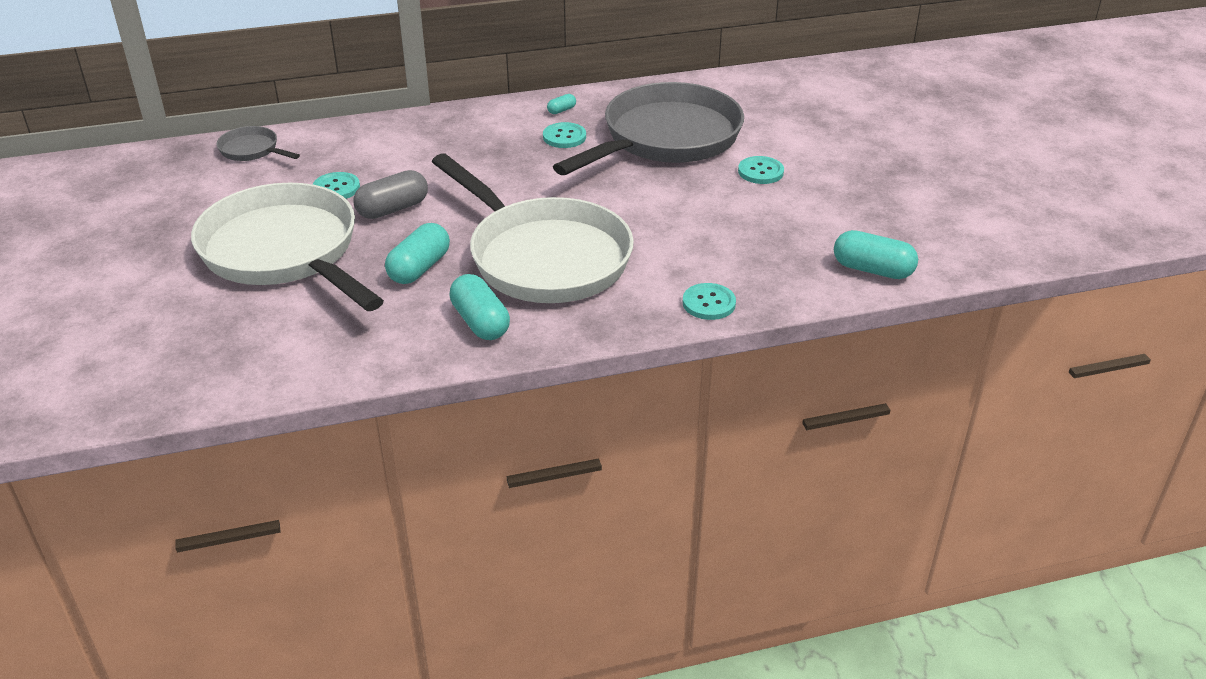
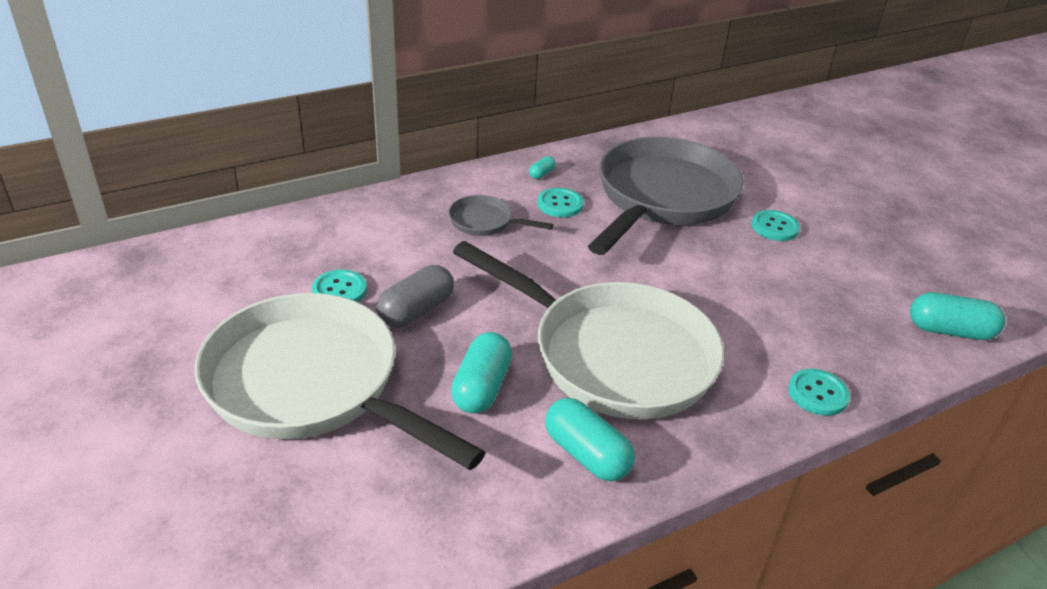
camera: 15 degrees left, 0 degrees up
(252, 150) = (220, 250): grey pan -> grey pan (485, 222)

